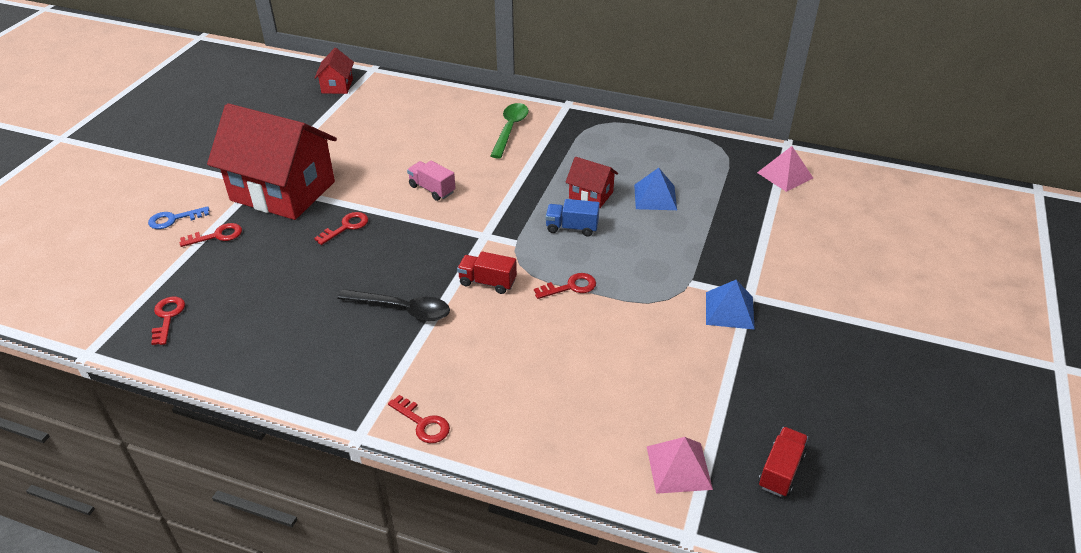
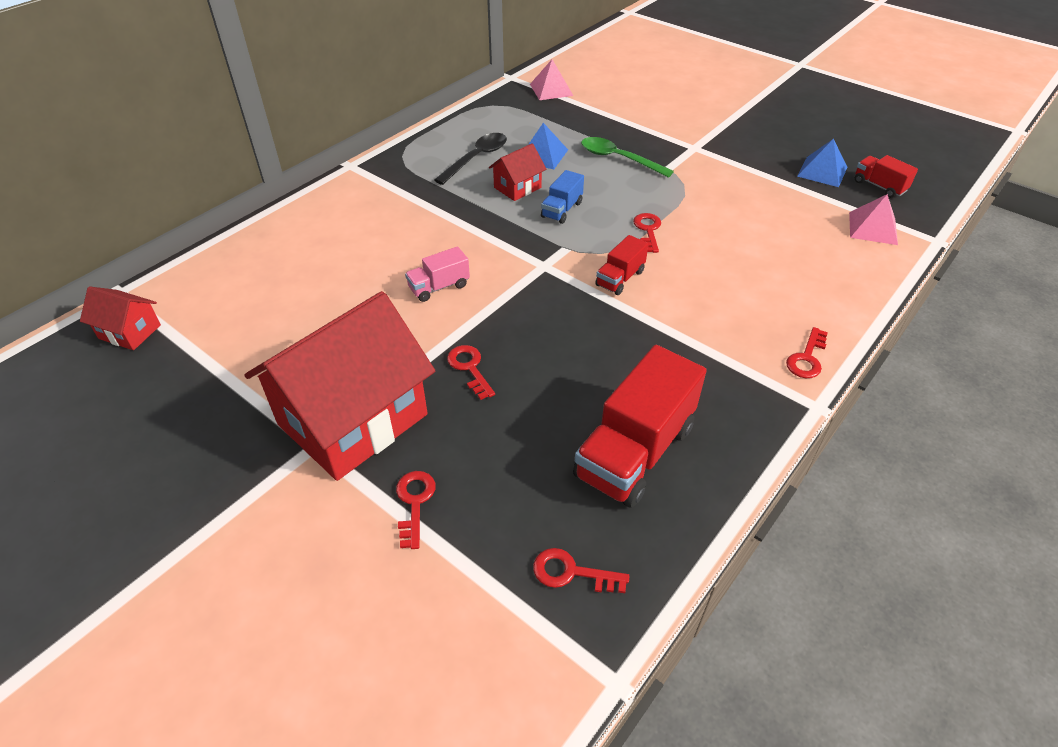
camera: 70 degrees left, 5 degrees up
(174, 219) = (341, 555): blue key -> none
(280, 328) = (634, 451): none -> red truck
(403, 309) = (639, 344): black spoon -> black spoon (477, 158)
(422, 423) = (807, 358): red key -> red key turned 150 degrees clockwise
(510, 129) = (365, 210): green spoon -> green spoon (618, 159)
(729, 310) = (708, 160): blue pyramid -> blue pyramid (822, 171)

